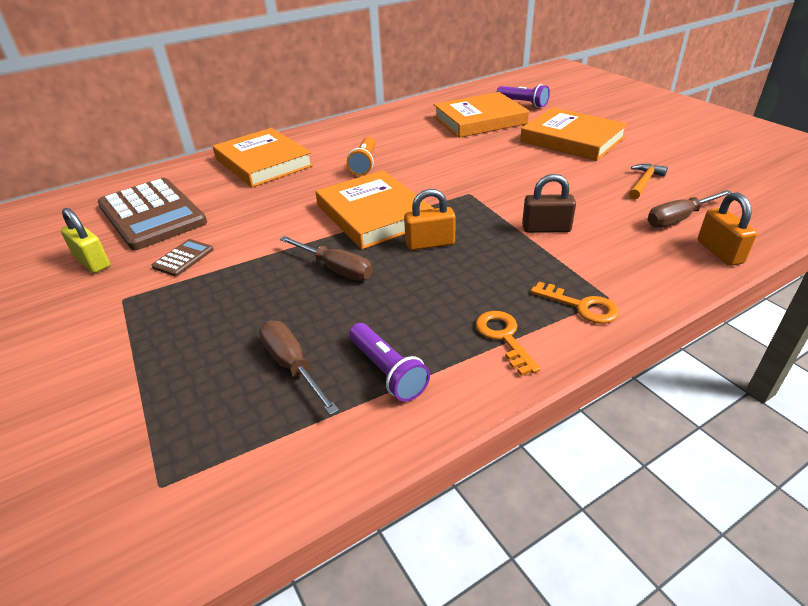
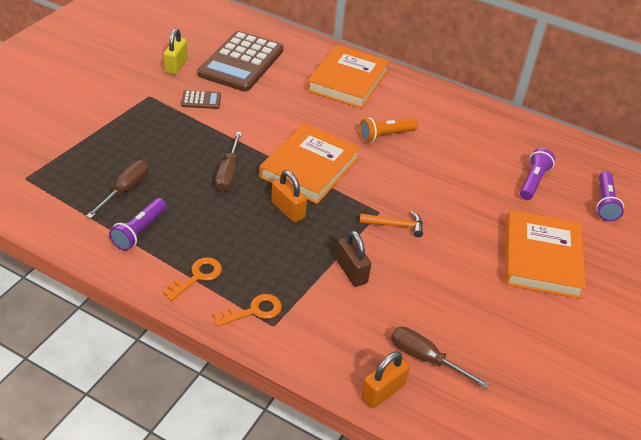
camera: 55 degrees right, 5 degrees up
(479, 120) = (533, 181): orange book -> purple flashlight
(581, 306) = (254, 311): orange key -> orange key turned 120 degrees counterclockwise
(644, 182) = (483, 326): orange hammer -> orange hammer (395, 225)

